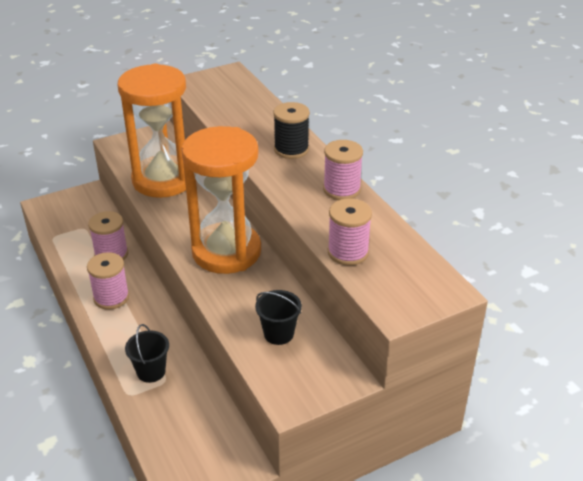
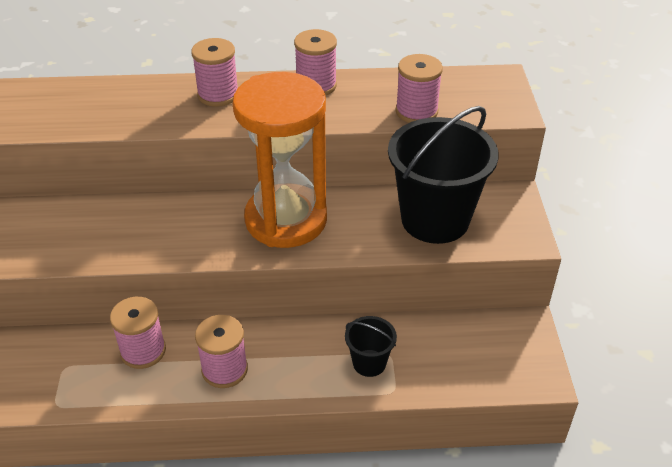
camera: 65 degrees left, 5 degrees up
(163, 180) = (109, 235): orange hourglass -> none
(278, 334) = (435, 219): black bucket -> black bucket, size x2.15
(291, 149) = (218, 95): black spool -> pink spool

